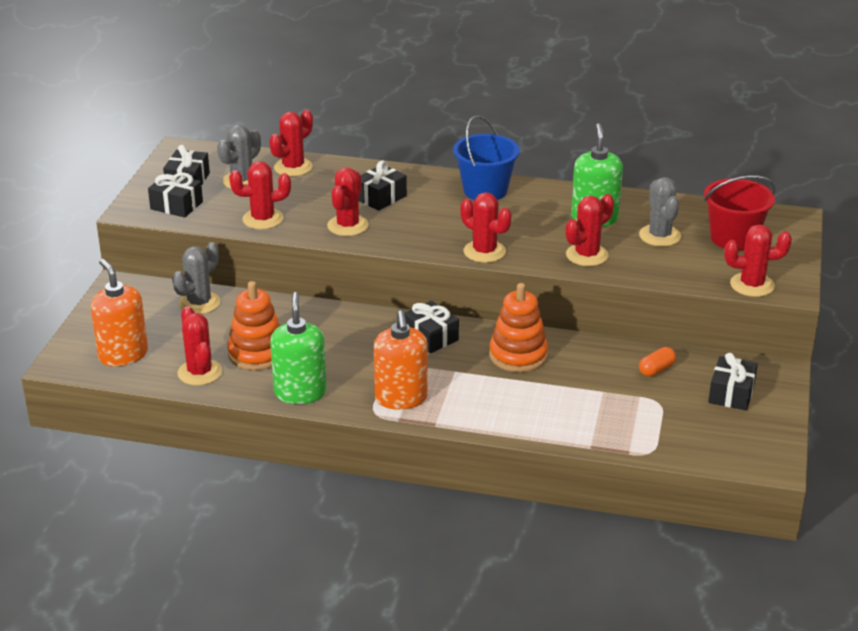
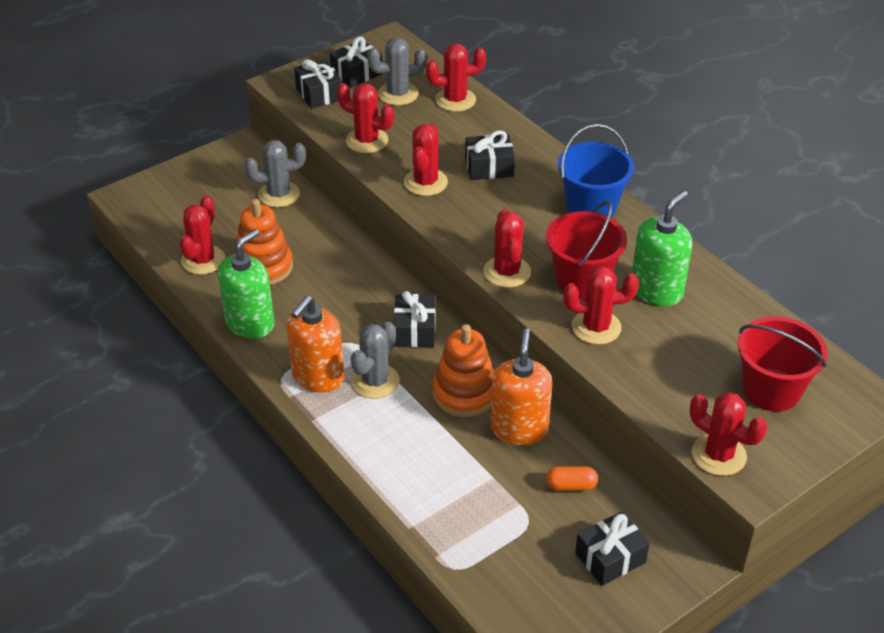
camera: 40 degrees right, 10 degrees up
(123, 355) = (171, 212): orange soap dispenser -> orange soap dispenser (519, 428)
(348, 226) = (425, 182): red cactus -> red cactus turned 45 degrees counterclockwise
(539, 233) = (582, 279): none -> red bucket
(660, 236) = (696, 345): grey cactus -> grey cactus (375, 381)

